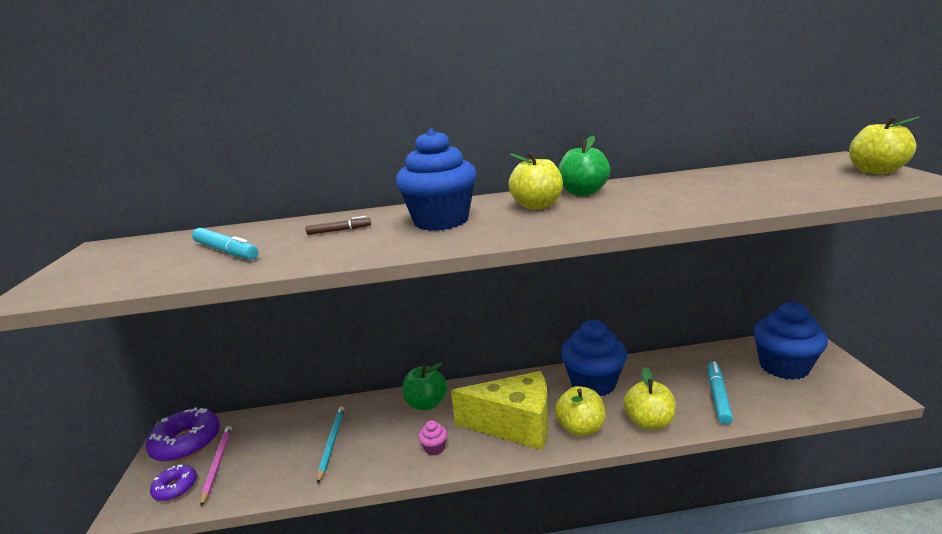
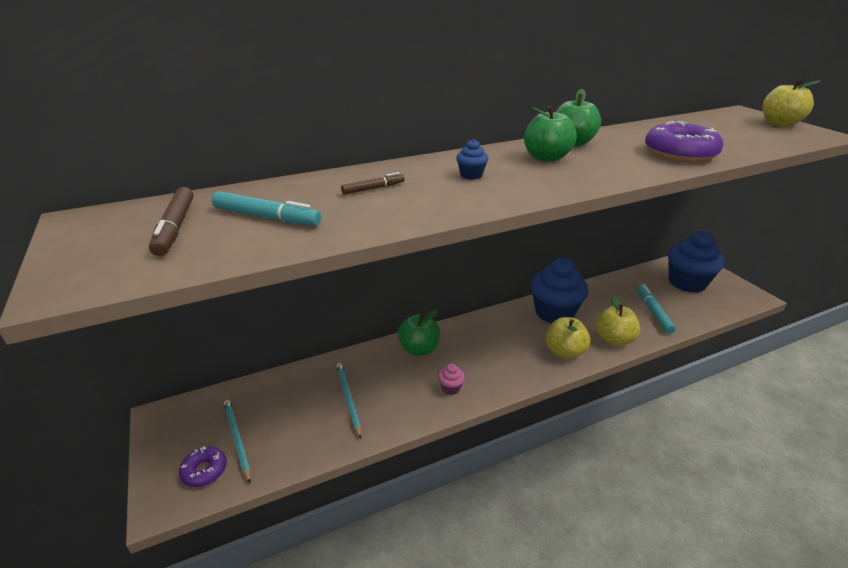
camera: 20 degrees left, 10 degrees up
(153, 256) = (175, 227): none -> brown marker
(187, 443) = (185, 424): purple donut -> purple donut (680, 153)
(217, 464) = (237, 439): pink pencil -> turquoise pencil
(441, 221) = (471, 175): blue cupcake -> blue cupcake, size x0.41
(515, 425) = (509, 357): yellow cheese -> none
(537, 206) = (546, 158): yellow apple -> green apple

